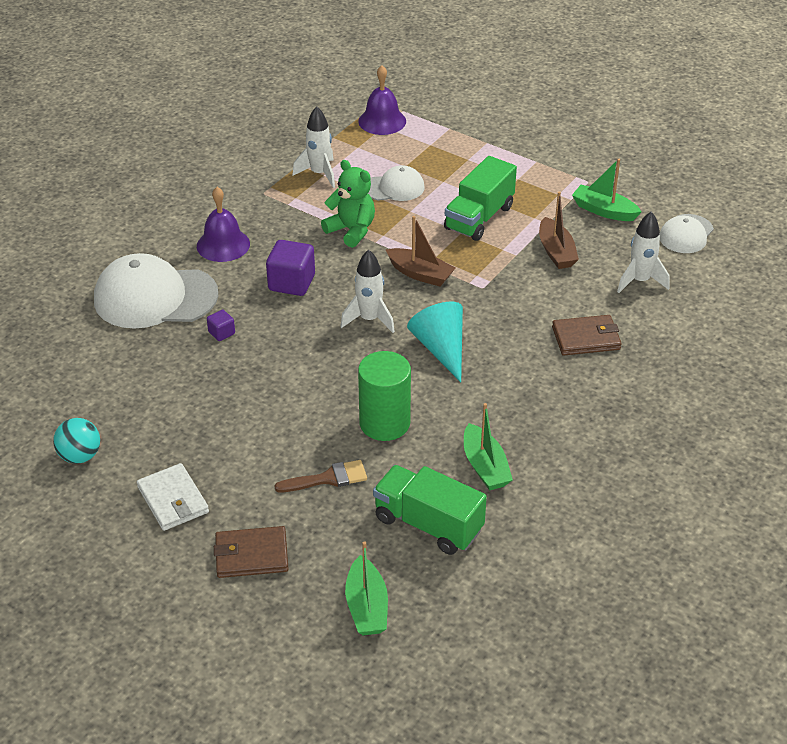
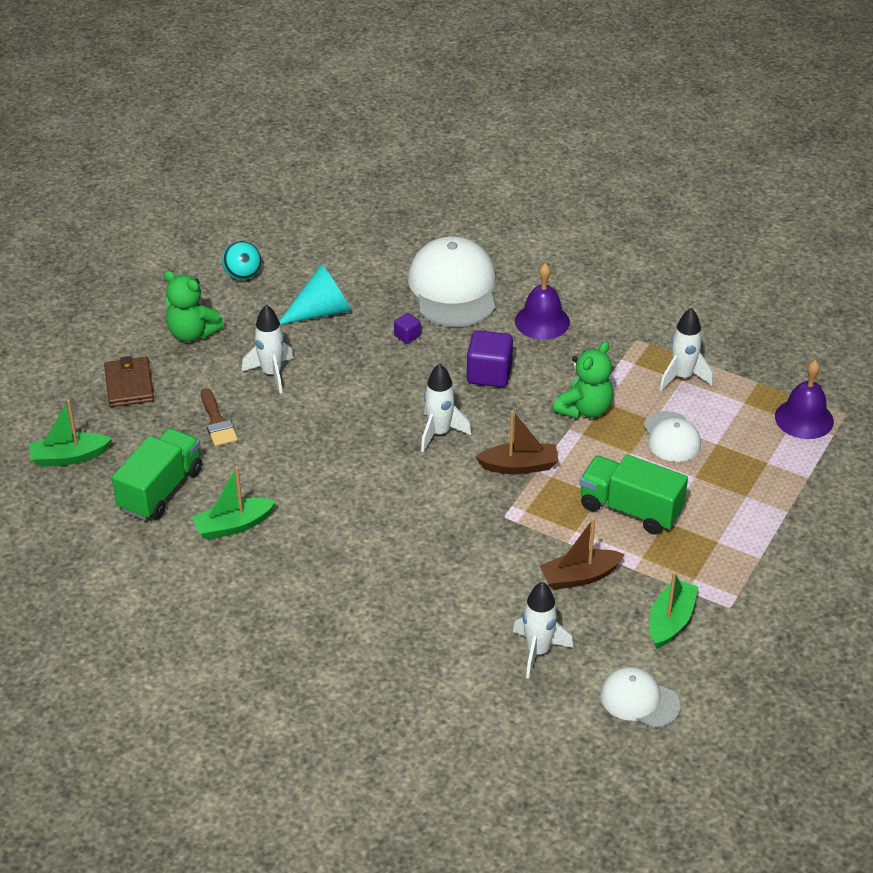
camera: 85 degrees right, 0 degrees up
(173, 500) = (192, 333): white wallet -> green teddy bear
(258, 434) = (271, 374): none -> white rocket
(384, 423) = (290, 453): green cylinder -> none
(420, 274) = (519, 466): brown boat -> brown boat turned 120 degrees counterclockwise
(441, 349) = (400, 487): turquoise cone -> turquoise cone (321, 311)
(586, 338) = (429, 602): brown wallet -> none

